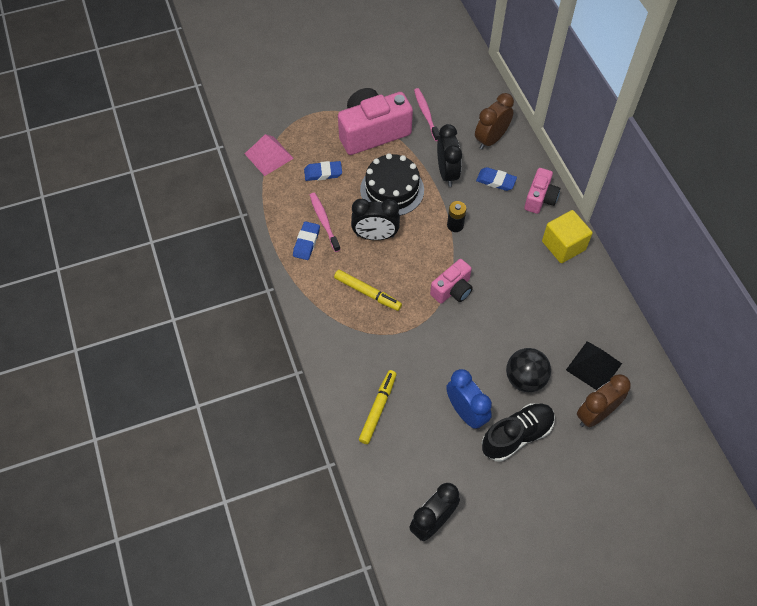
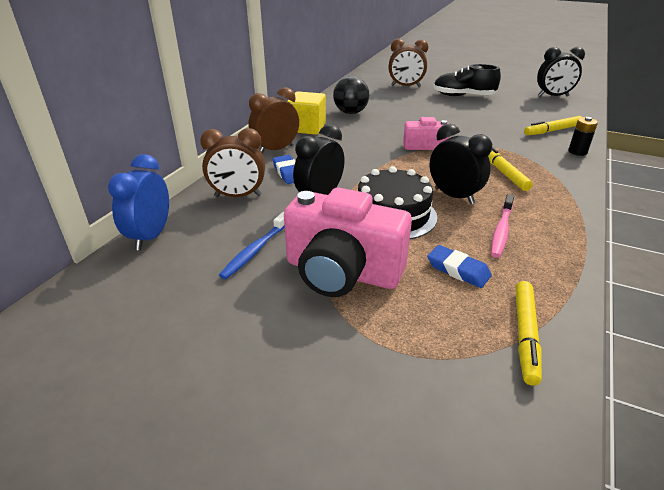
camera: 135 degrees left, 25 degrees down
(269, 156) = (525, 335): pink pyramid -> yellow marker
(306, 242) = (539, 226): blue eraser -> none
(426, 114) = (255, 250): pink toothbrush -> blue toothbrush
(455, 225) = (368, 169): black battery -> black battery (577, 152)
(466, 412) = (486, 110): blue clock -> blue clock (150, 236)
(525, 379) = (428, 105): black ball -> black ball (350, 112)
(540, 198) = (276, 149): pink camera -> brown clock
(593, 366) = (379, 94): black pyramid -> none

